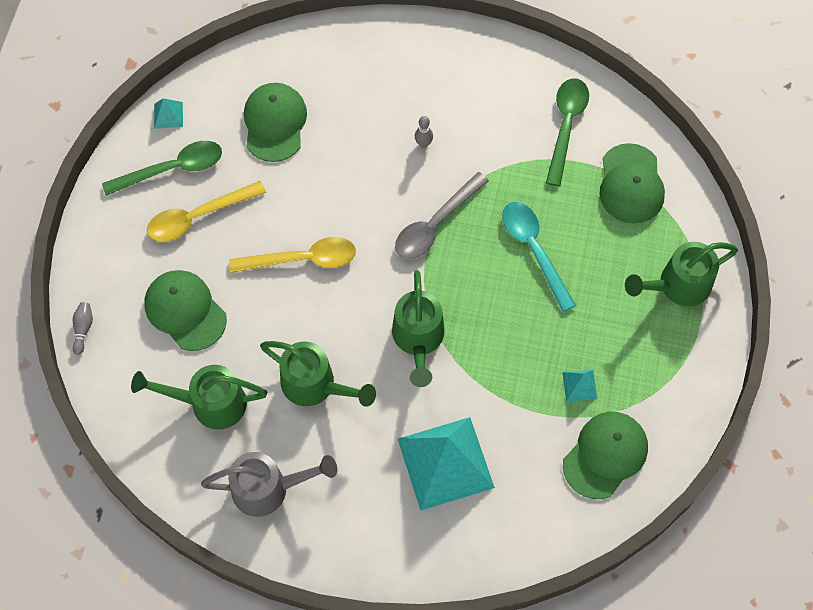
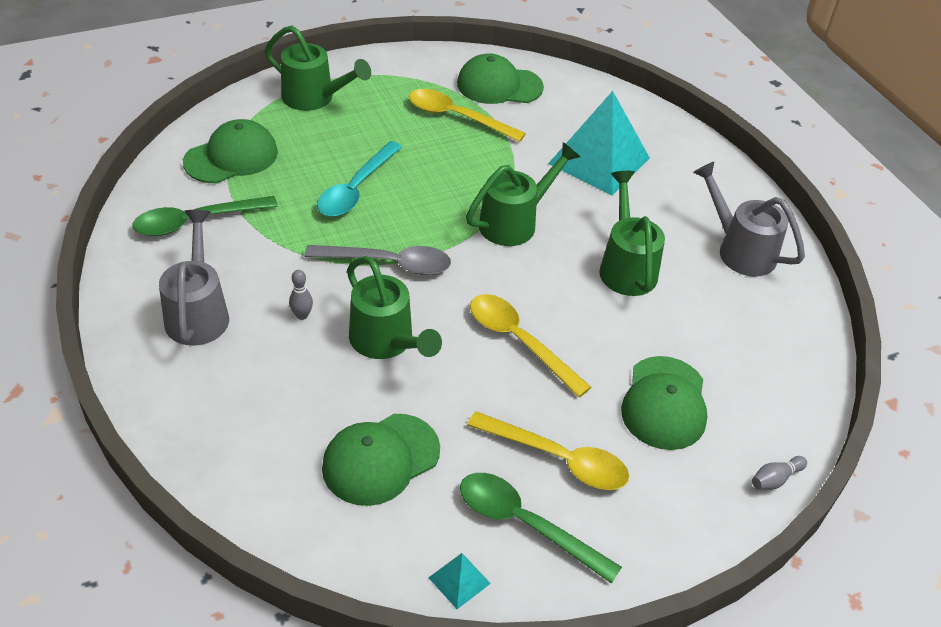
camera: 130 degrees left, 20 degrees down
(210, 403) = (722, 329): green watering can -> green watering can (386, 342)
(469, 87) = (198, 313): none -> grey watering can
(579, 385) = (457, 117): turquoise pyramid -> yellow spoon

